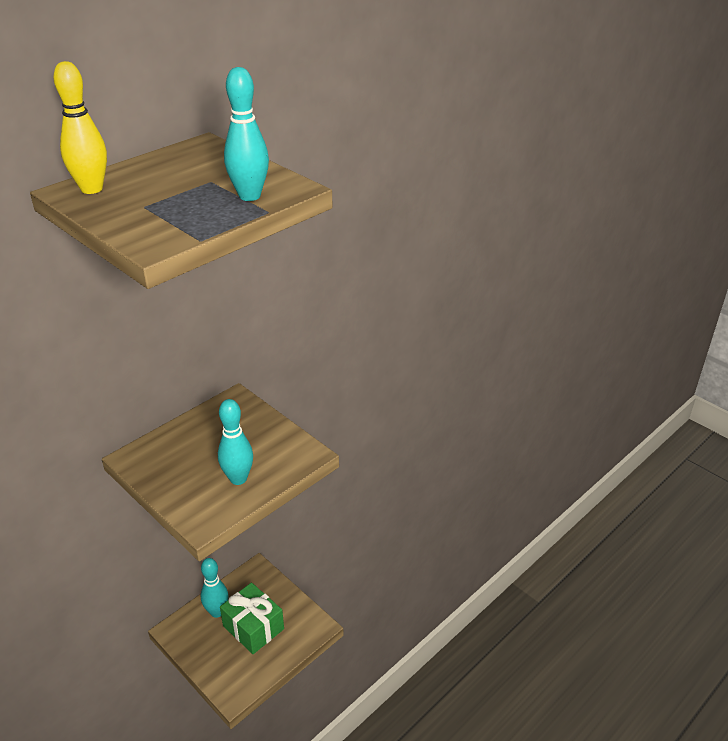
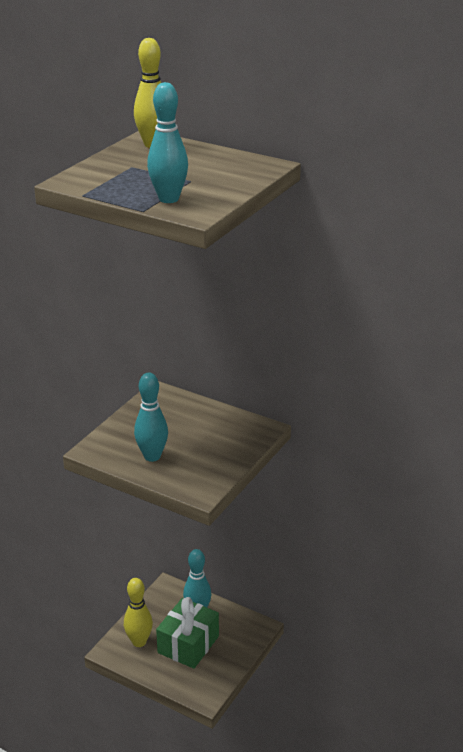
camera: 75 degrees right, 5 degrees down
(232, 667) = (139, 642): none -> yellow bowling pin

